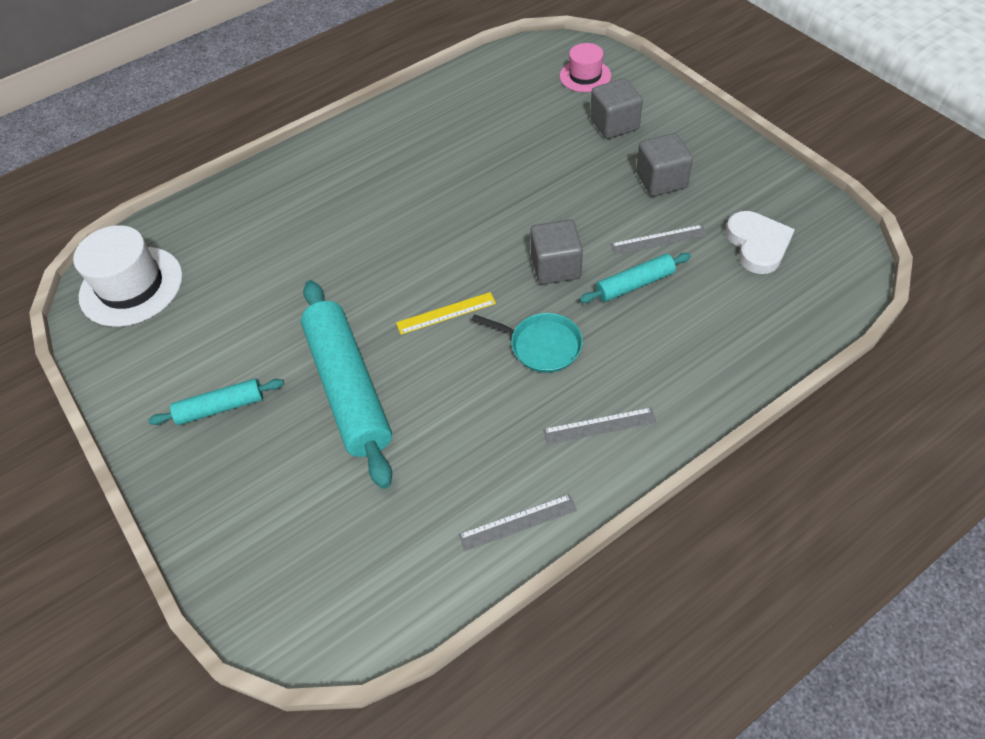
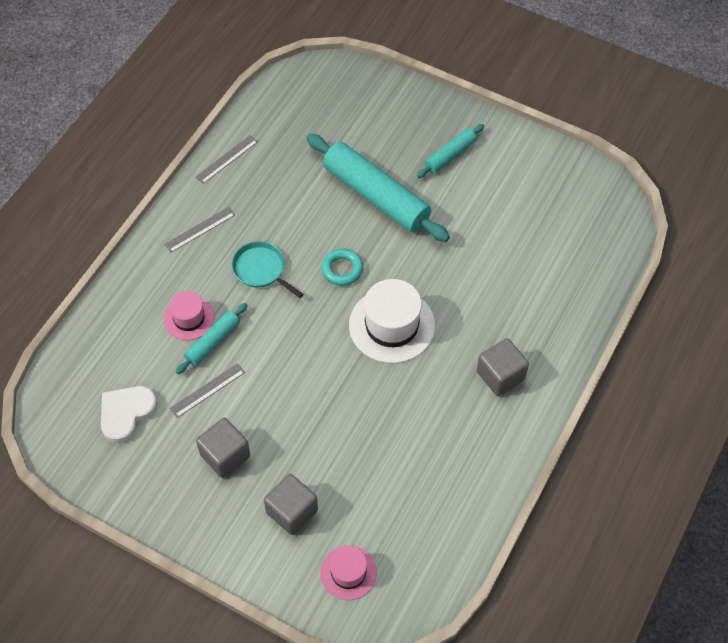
camera: 150 degrees right, 5 degrees up
(131, 286) = (588, 208): white hat -> white hat (391, 325)
(446, 313) = (342, 269): yellow ruler -> turquoise ring
(541, 345) = (261, 269): turquoise pan -> turquoise pan turned 45 degrees clockwise
(556, 267) = (279, 336): grey cube -> grey cube (500, 375)
(654, 319) = (189, 318): none -> pink hat
(757, 244) = (126, 414): white heart -> white heart turned 75 degrees clockwise

